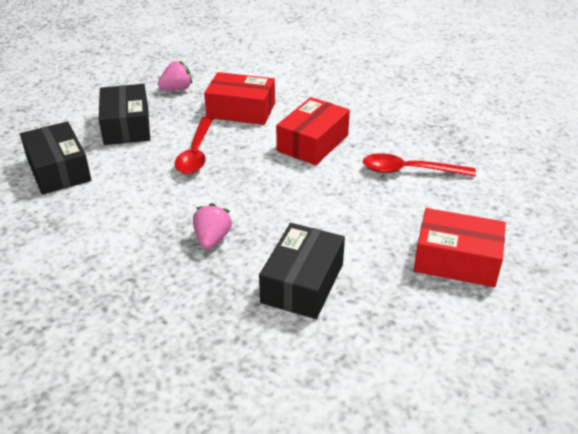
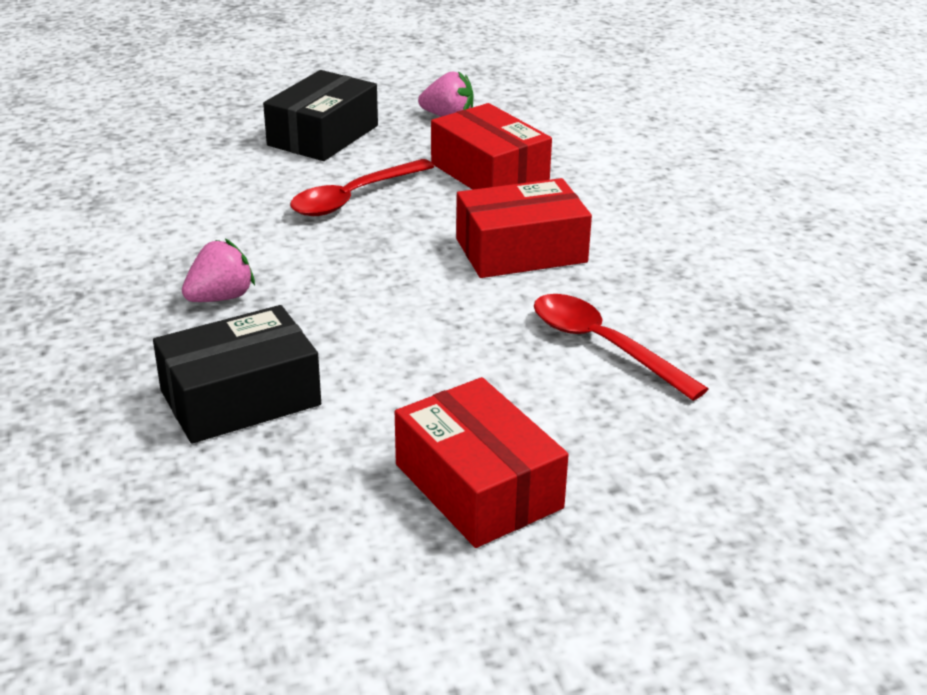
camera: 40 degrees right, 5 degrees down
(59, 170) = (182, 151): black box -> none

